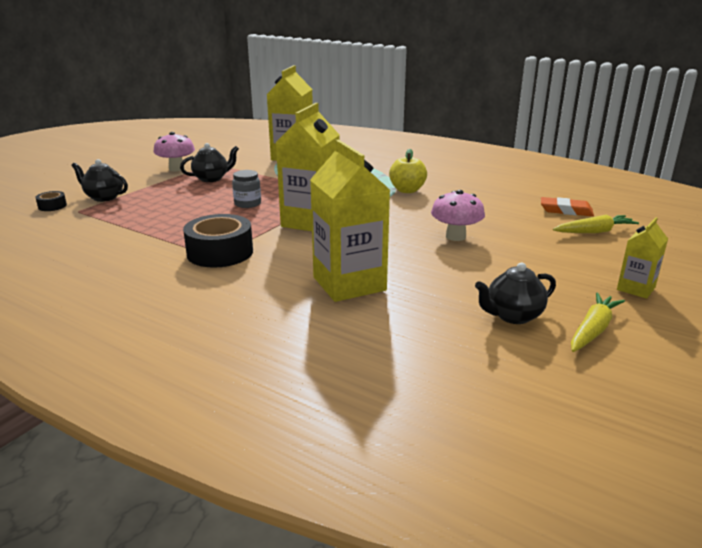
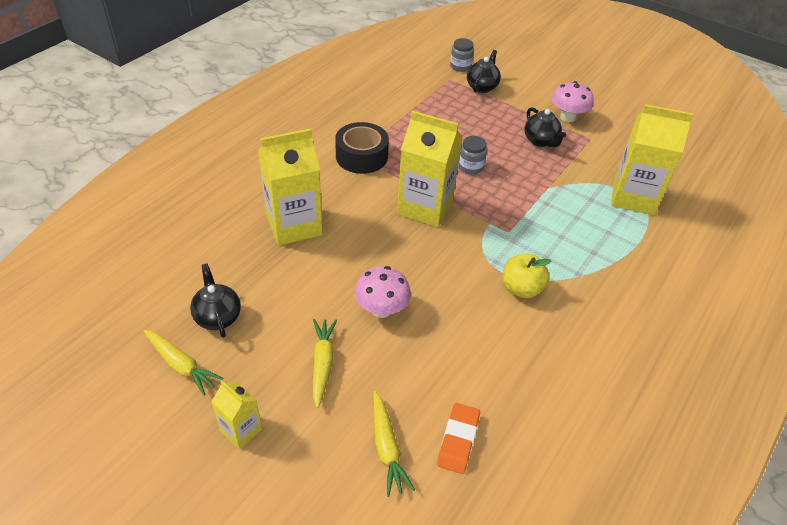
camera: 90 degrees right, 20 degrees up
(52, 206) = (460, 66): black tape -> grey jar
(535, 258) = (322, 364): none -> yellow carrot

